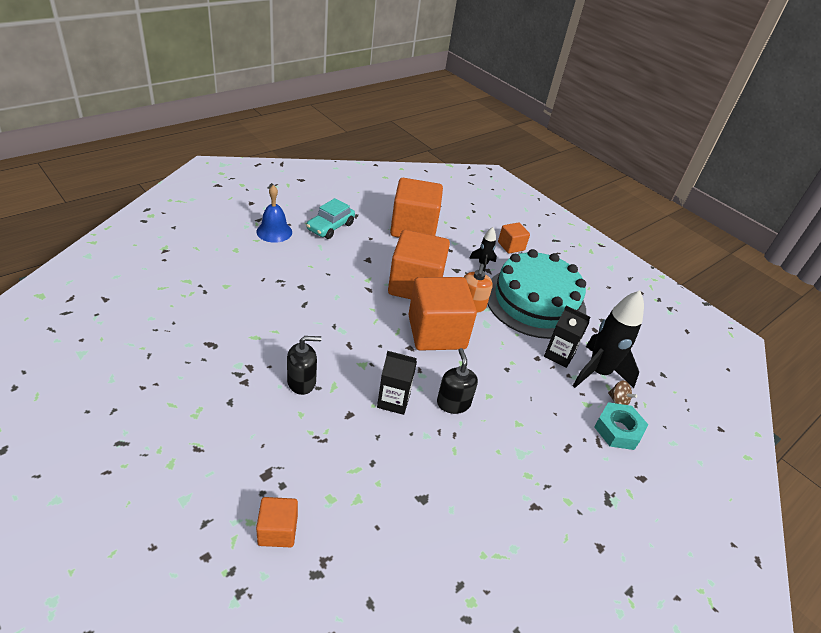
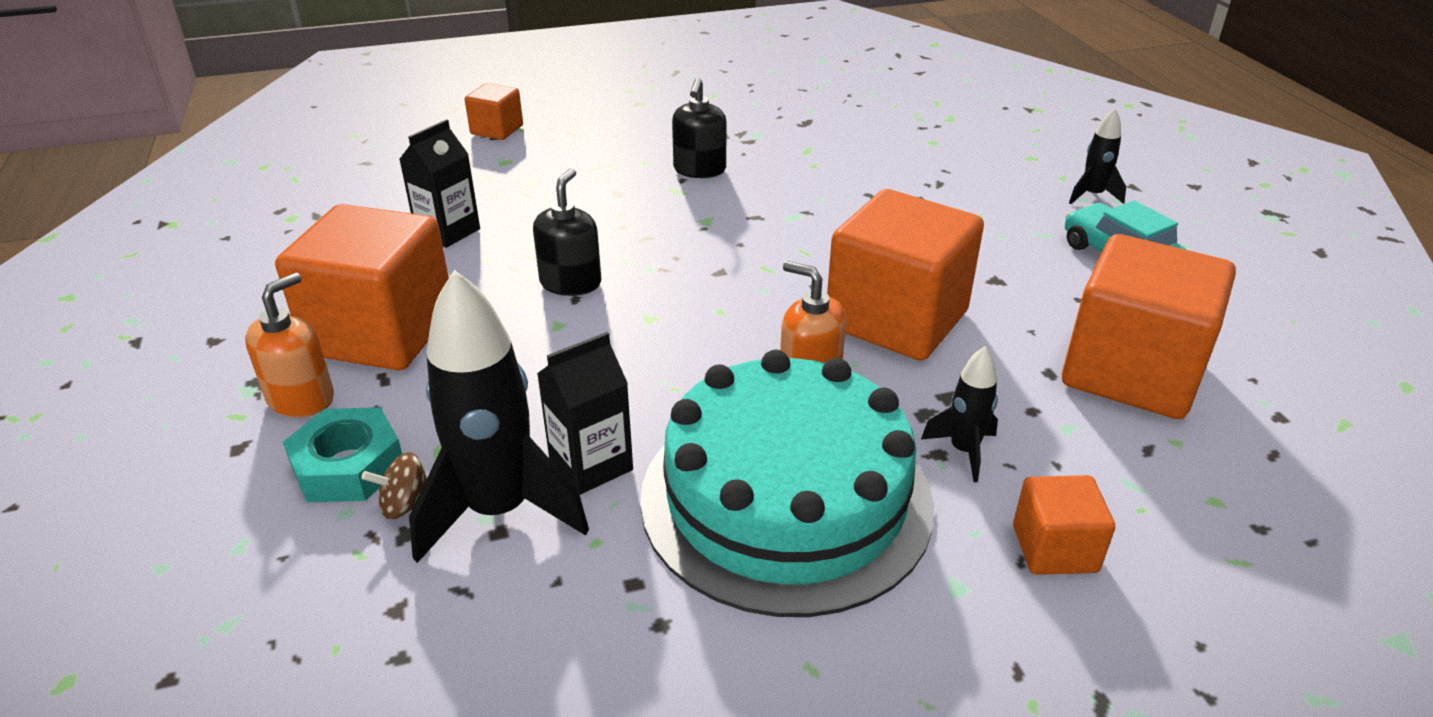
camera: 120 degrees right, 5 degrees down
(274, 231) = (1092, 195): blue bell -> black rocket
(393, 401) = (616, 231): black carton -> black carton (448, 231)
(436, 332) = (744, 310): orange cube -> orange cube (381, 333)
(453, 403) = (571, 283): black soap dispenser -> black soap dispenser turned 90 degrees counterclockwise
(602, 472) = (301, 399): none -> orange soap dispenser

